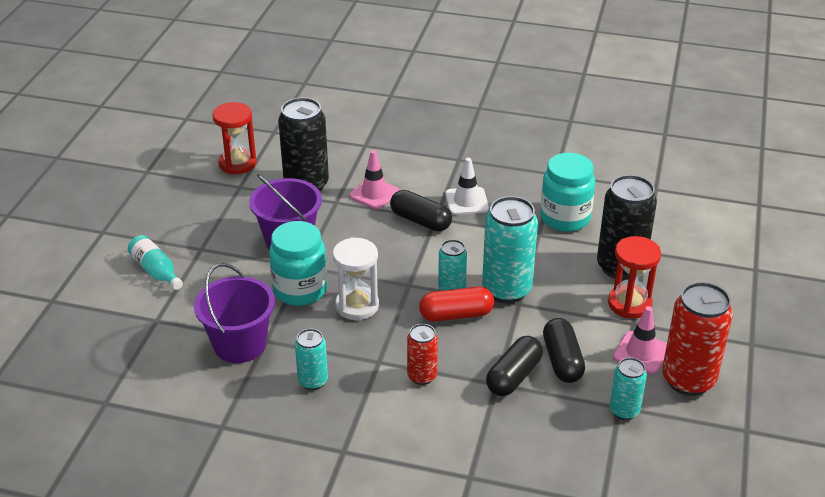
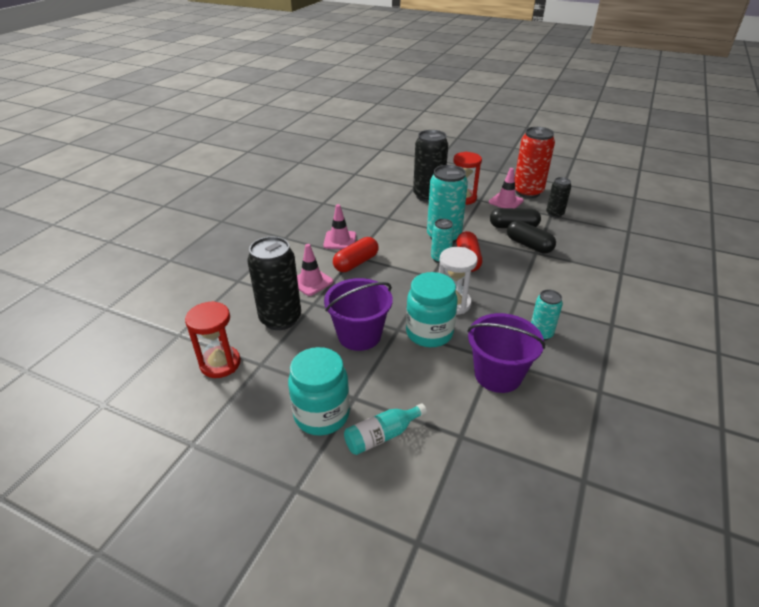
camera: 80 degrees left, 0 degrees up
(420, 221) = (356, 263): black capsule -> red capsule
(422, 376) = (531, 281): red can -> none
(466, 201) = (340, 240): white traffic cone -> pink traffic cone
(565, 218) = (373, 206): turquoise jar -> turquoise jar (322, 415)
(624, 411) = (554, 214): turquoise can -> black can

